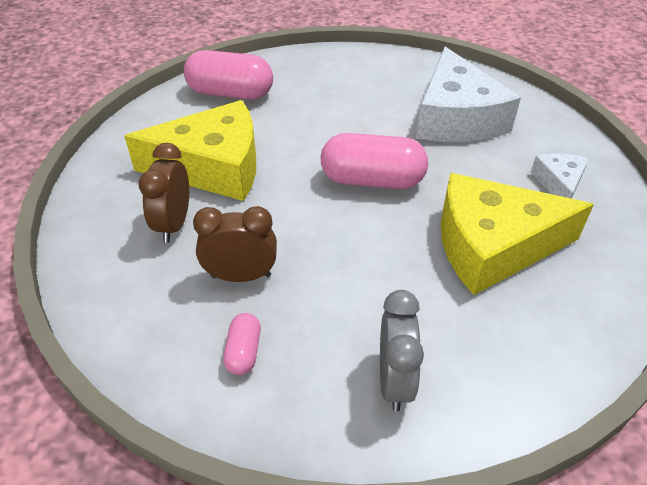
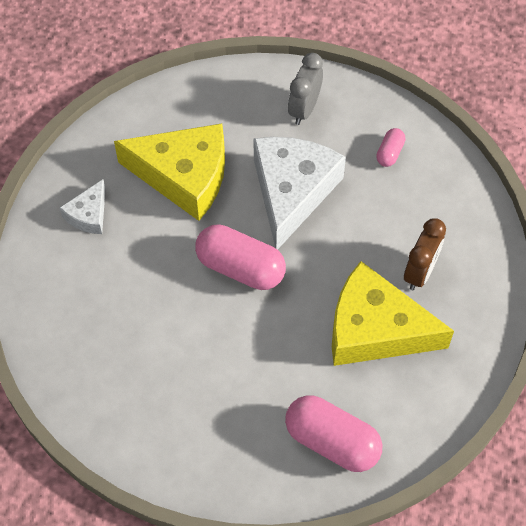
camera: 160 degrees left, 15 degrees up
(241, 276) = (378, 208): brown clock -> none
(456, 117) = (118, 322): white cheese -> white cheese (292, 192)

